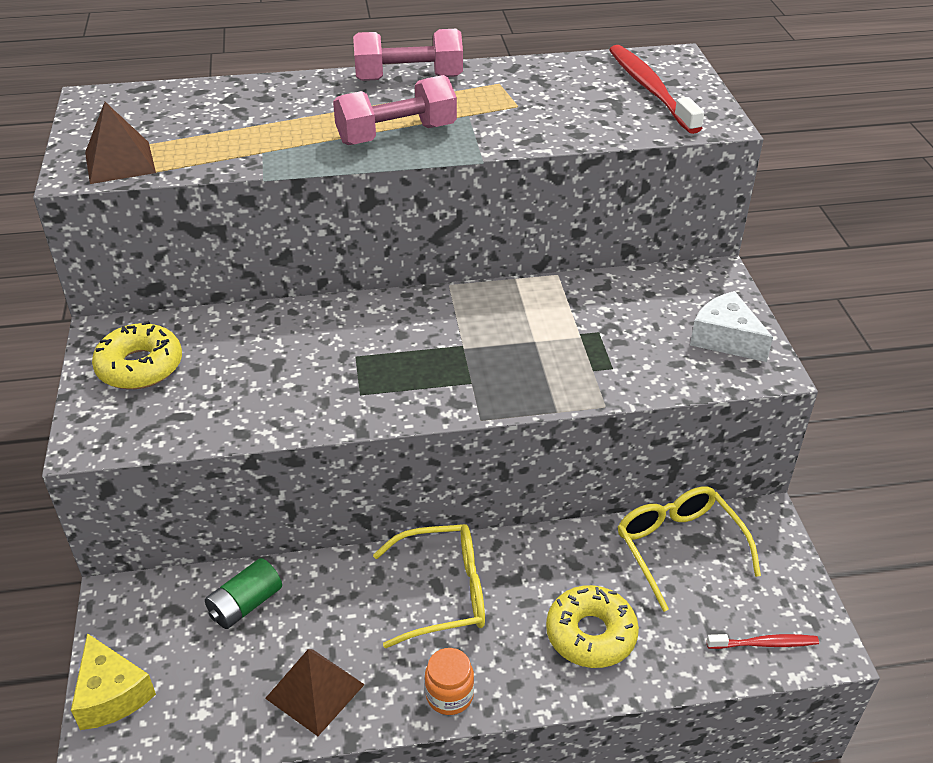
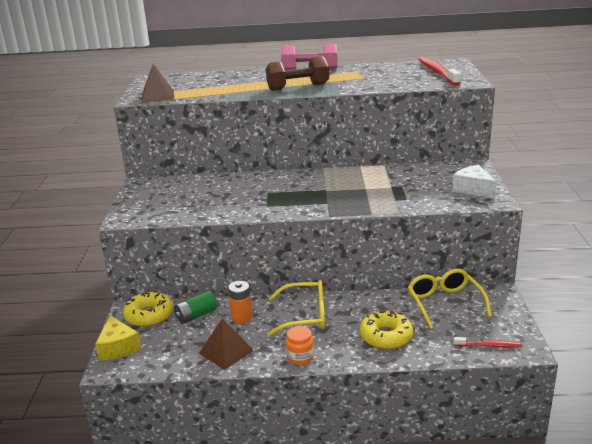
camera: 10 degrees right, 15 degrees down
(140, 366) = (156, 194): yellow donut -> yellow donut (149, 315)
(330, 604) = (242, 317): none -> orange battery
(396, 134) = (298, 87): pink dumbbell -> brown dumbbell

